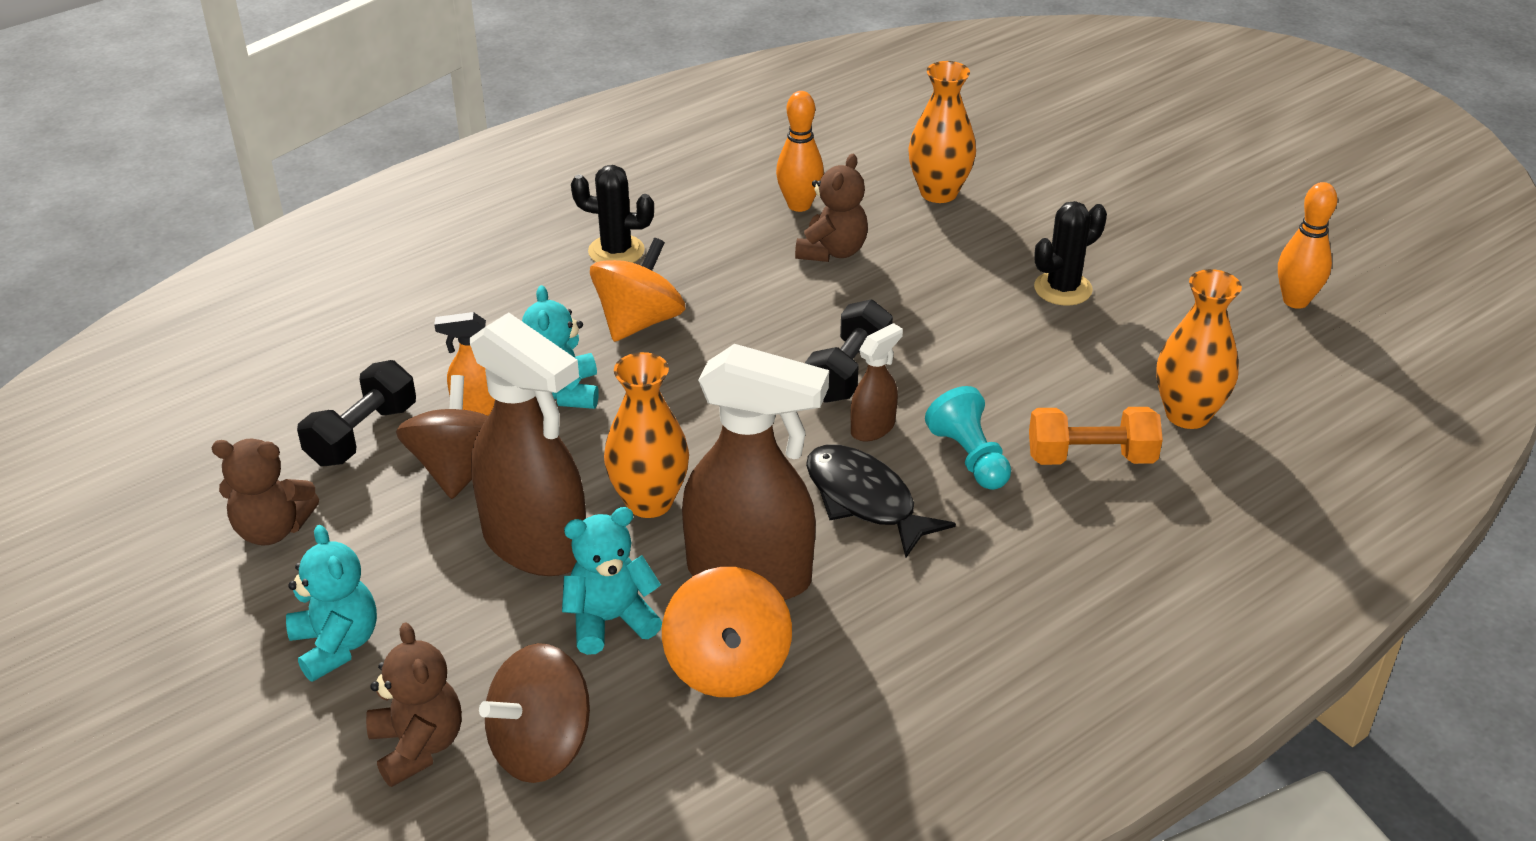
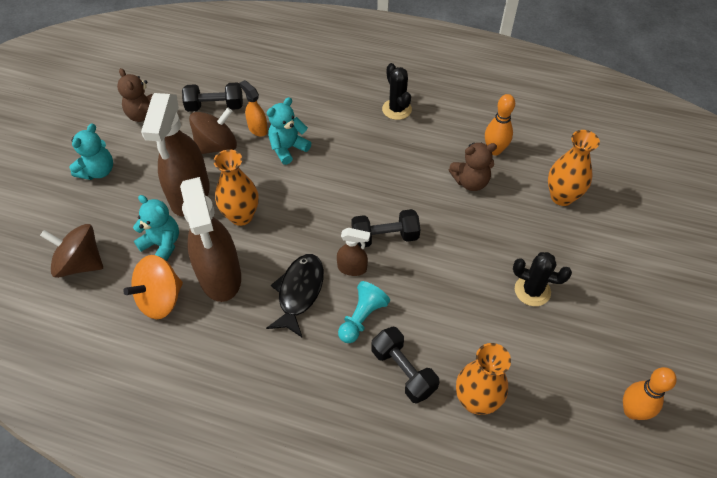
camera: 55 degrees right, 15 degrees up
(418, 746) = (61, 226): brown teddy bear -> none
(639, 322) = (355, 145): orange spinning top -> none
(1091, 457) = (403, 371): orange dumbbell -> black dumbbell

